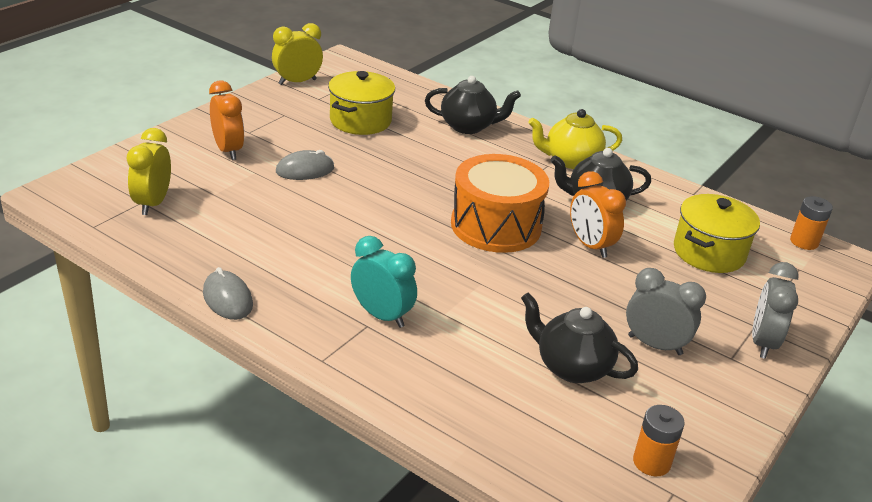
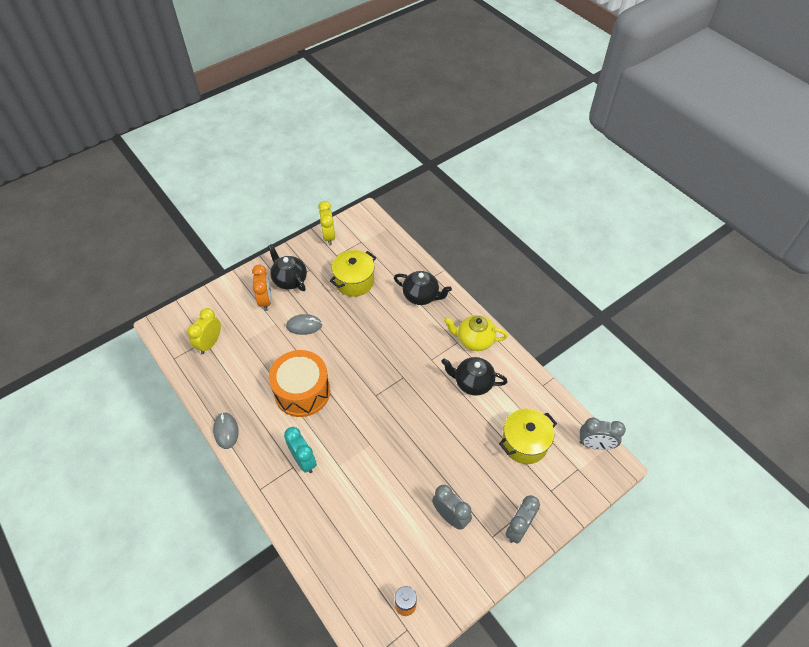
camera: 20 degrees right, 20 degrees up
(297, 82) = (328, 236): yellow clock -> yellow clock turned 90 degrees counterclockwise
(496, 225) = (399, 395): orange drum -> orange drum (302, 391)
(571, 367) = (393, 523): black teapot -> black teapot (289, 280)
(590, 245) = (450, 423): orange clock -> none
(804, 242) = (595, 444): orange battery -> grey clock

